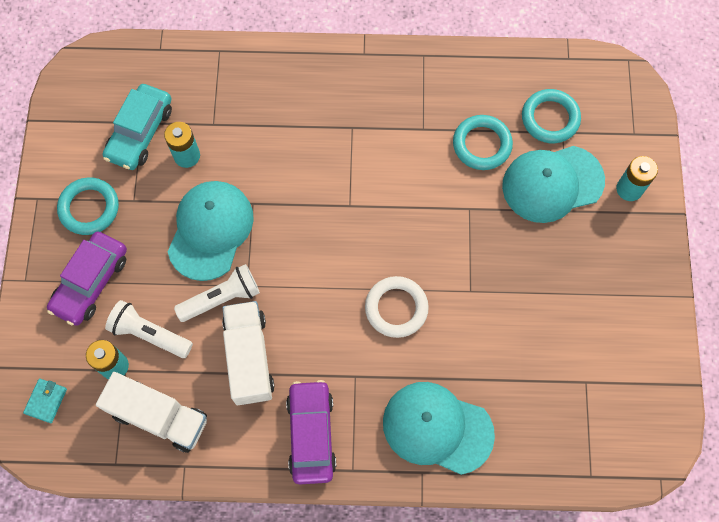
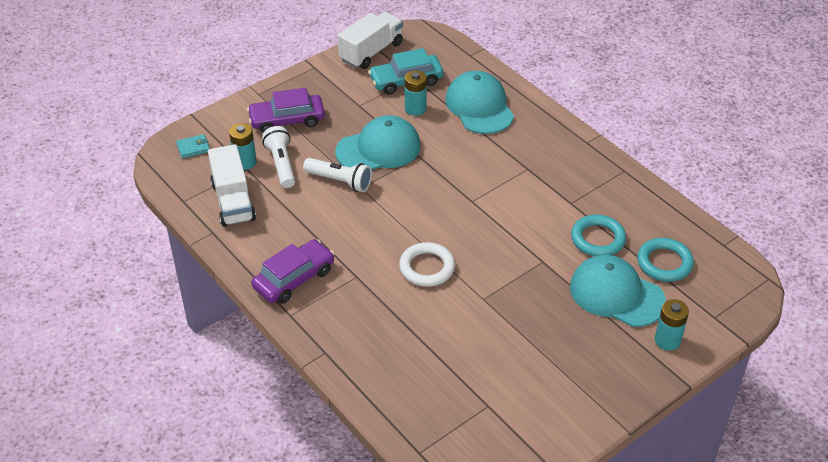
camera: 50 degrees right, 25 degrees down
(89, 208) = (333, 90): turquoise ring -> none
(249, 358) = (314, 218): white truck -> white truck (371, 52)
(437, 428) = (365, 341): turquoise cap -> turquoise cap (479, 106)

